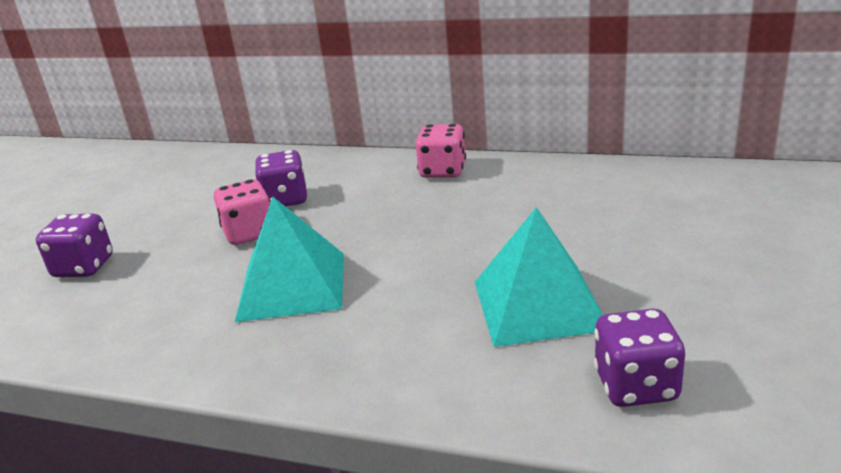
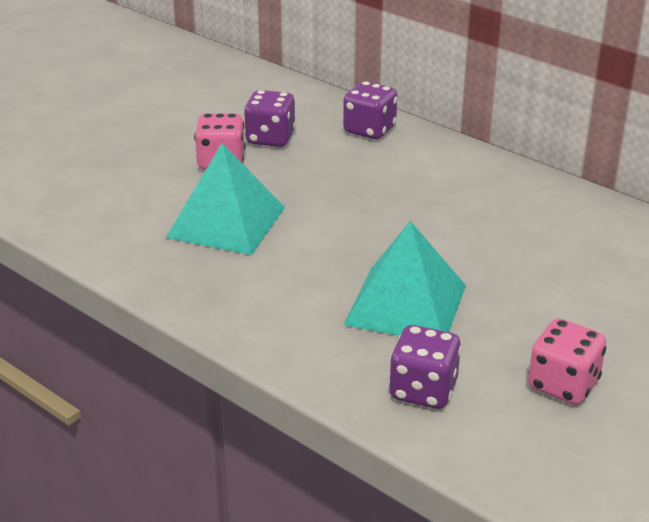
camera: 20 degrees right, 5 degrees up
(83, 267) = (77, 151): purple dice -> purple dice (369, 130)
(442, 171) = (428, 153): pink dice -> pink dice (563, 385)

